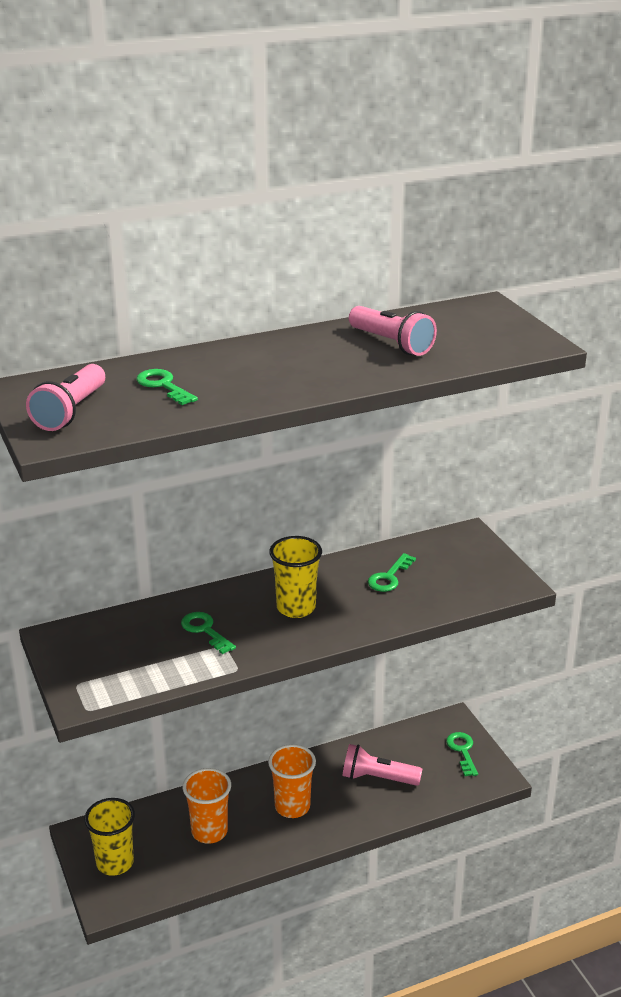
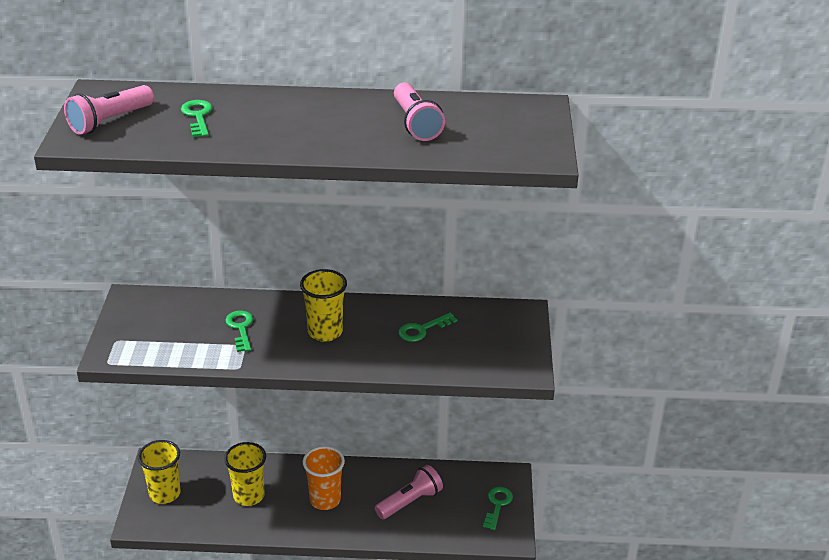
camera: 25 degrees right, 5 degrees up
(209, 831) = (248, 496): orange cup -> yellow cup
(378, 778) = (410, 502): pink flashlight -> pink flashlight turned 105 degrees clockwise

